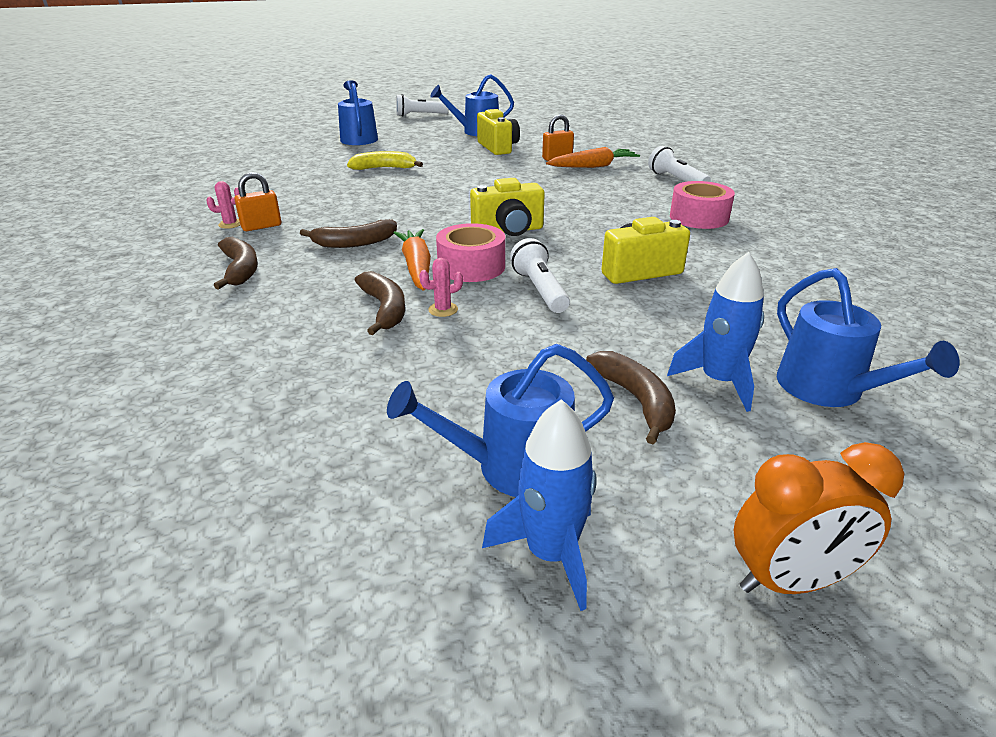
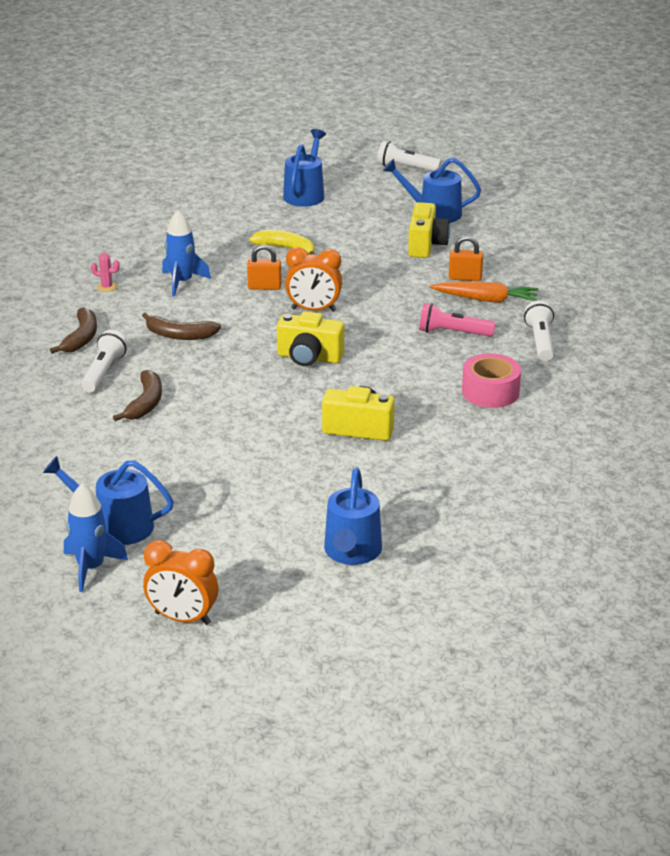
camera: 30 degrees right, 0 degrees up
(261, 226) = (127, 296): orange padlock -> orange padlock (264, 287)
(416, 267) = (201, 373): orange carrot -> none
(443, 310) = (182, 416): pink cactus -> none
(464, 199) = (313, 310): none -> orange clock
(471, 267) = (240, 385): pink tape -> none
(540, 290) = (265, 421): white flashlight -> white flashlight (104, 372)
(603, 189) = (453, 333): none -> pink flashlight
(636, 400) = (226, 516): brown banana -> none
(719, 381) = (292, 523): blue rocket -> blue rocket (182, 282)

